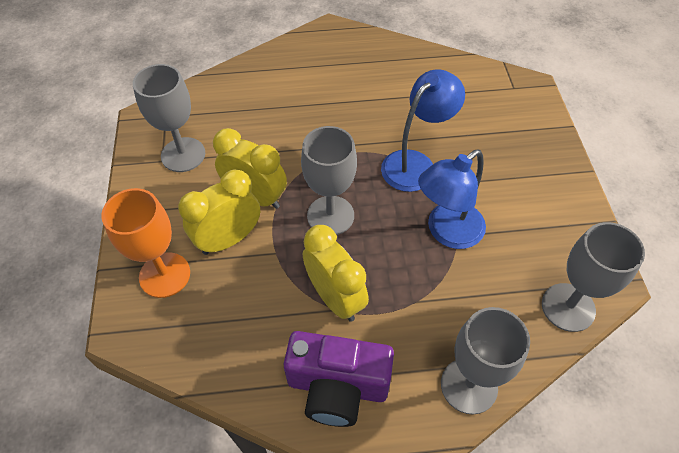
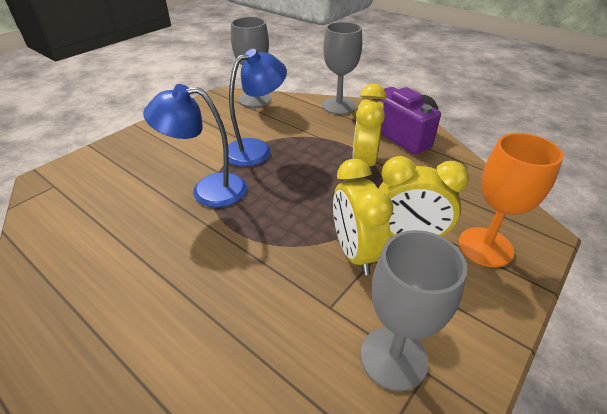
camera: 135 degrees left, 15 degrees down
(330, 215) = (312, 201): grey goblet -> none
(447, 232) = (256, 149): blue lamp -> blue lamp turned 45 degrees counterclockwise

